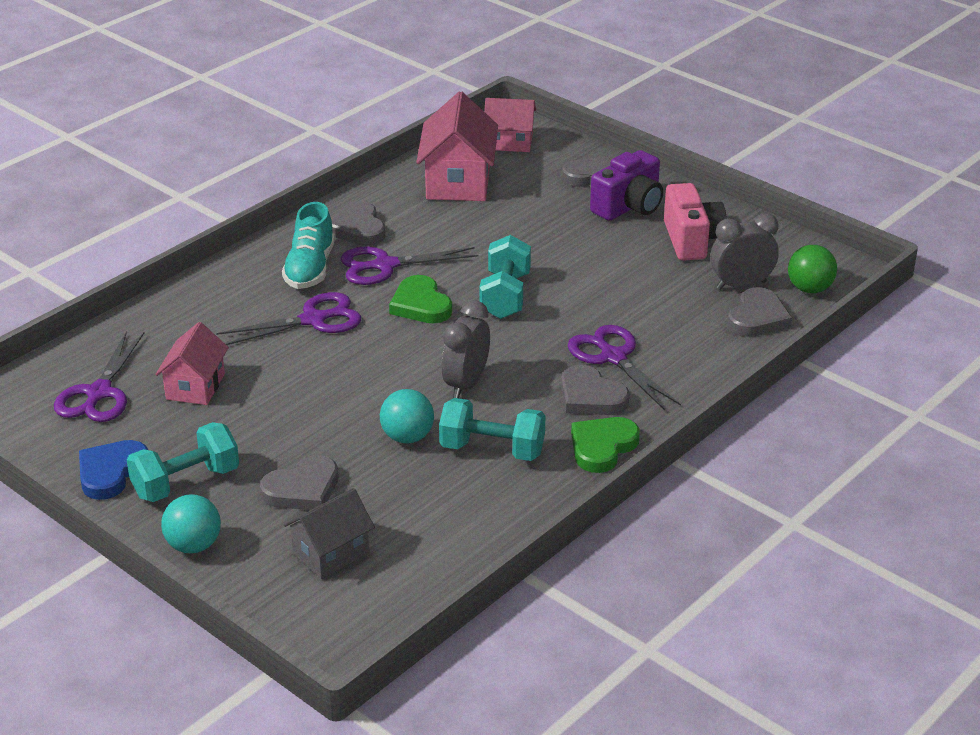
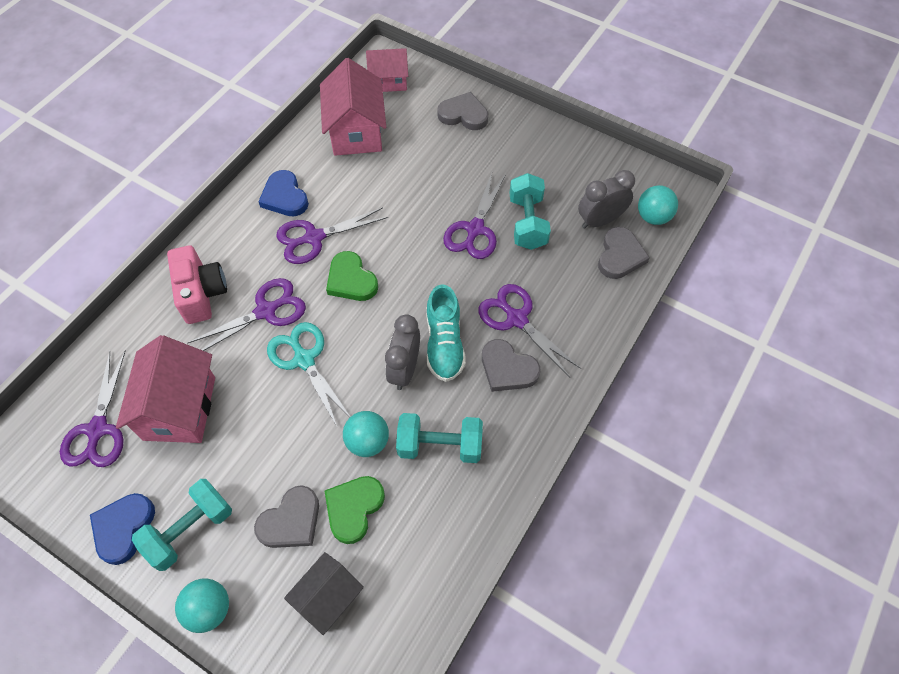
camera: 10 degrees left, 25 degrees up
(195, 387) = (179, 408): pink house -> pink house, size x1.60
(310, 269) = (253, 250): turquoise shoe -> turquoise shoe (444, 344)
(349, 363) = (304, 359): none -> turquoise scissors
(358, 228) = (285, 197): grey heart -> blue heart
(505, 296) = (417, 260): turquoise dumbbell -> turquoise dumbbell (527, 223)
(582, 278) = (475, 229): none -> purple scissors
(602, 447) = (528, 427): green heart -> green heart (354, 508)
(629, 206) = (496, 142): purple camera -> none
(691, 240) = (552, 174): pink camera -> pink camera (201, 293)
(809, 289) = (653, 217): green ball -> turquoise ball

